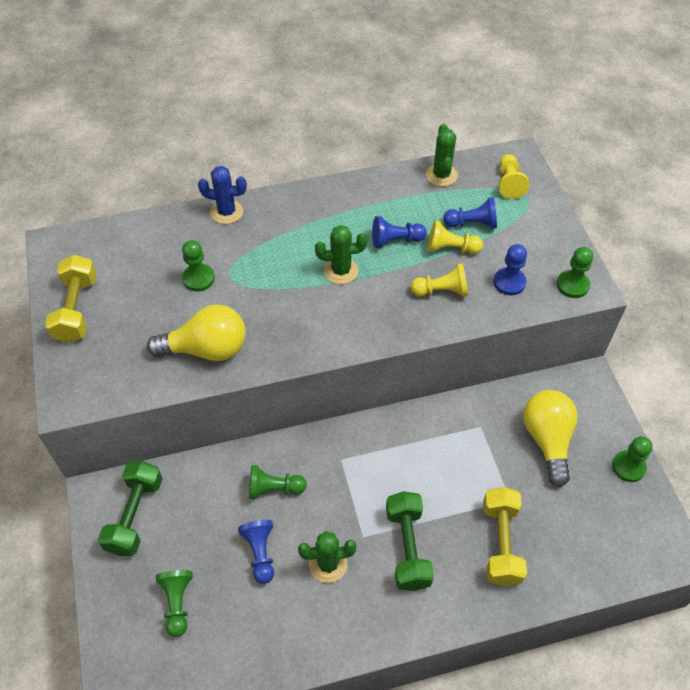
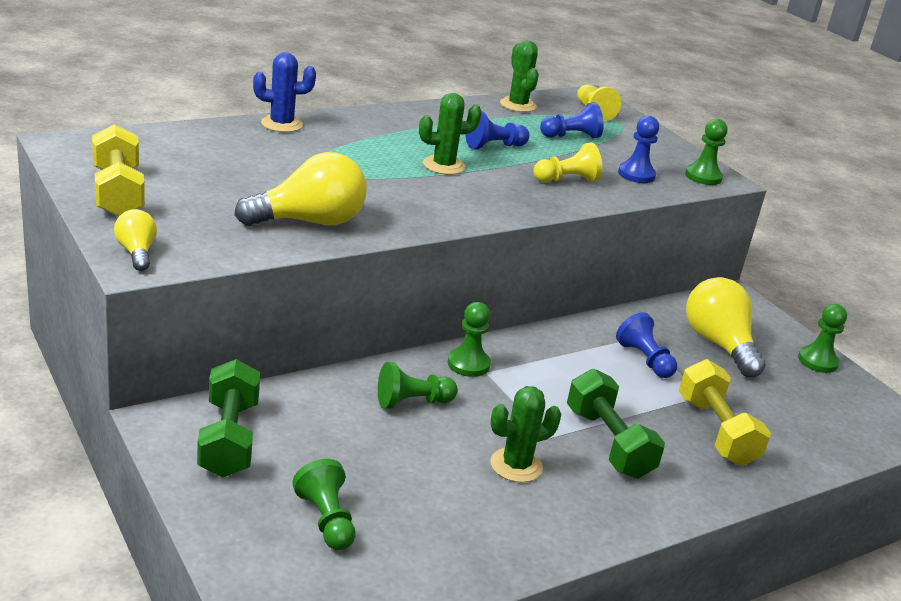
camera: 20 degrees left, 25 degrees down
(70, 386) = (137, 252): none -> yellow light bulb
(198, 278) = (271, 170): green pawn -> green pawn (468, 364)
(260, 553) = (421, 462): blue pawn -> blue pawn (644, 359)
(451, 248) = (558, 152): yellow pawn -> none

